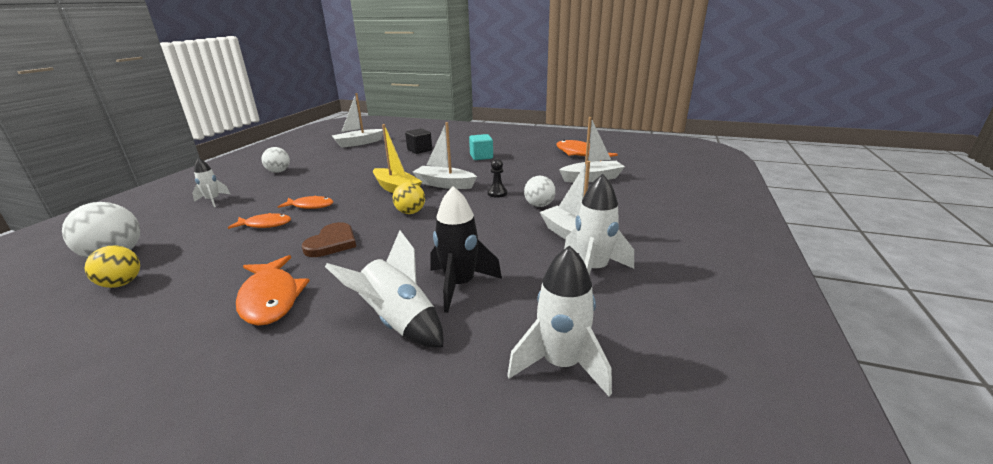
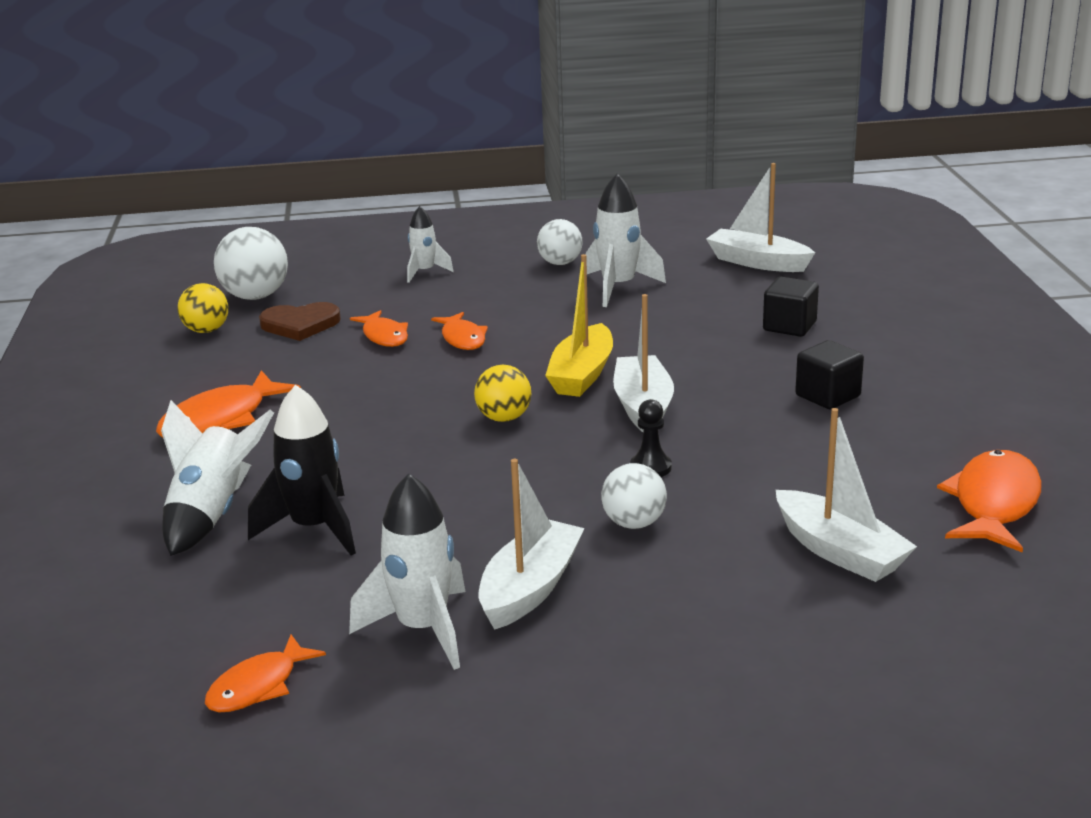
camera: 65 degrees right, 0 degrees up
(332, 243) = (367, 400): brown heart -> brown heart (300, 324)
(481, 157) = (827, 396): turquoise cube -> black cube
(561, 364) = (179, 649): white rocket -> white rocket (618, 287)
(622, 335) = (258, 686): none -> orange fish

